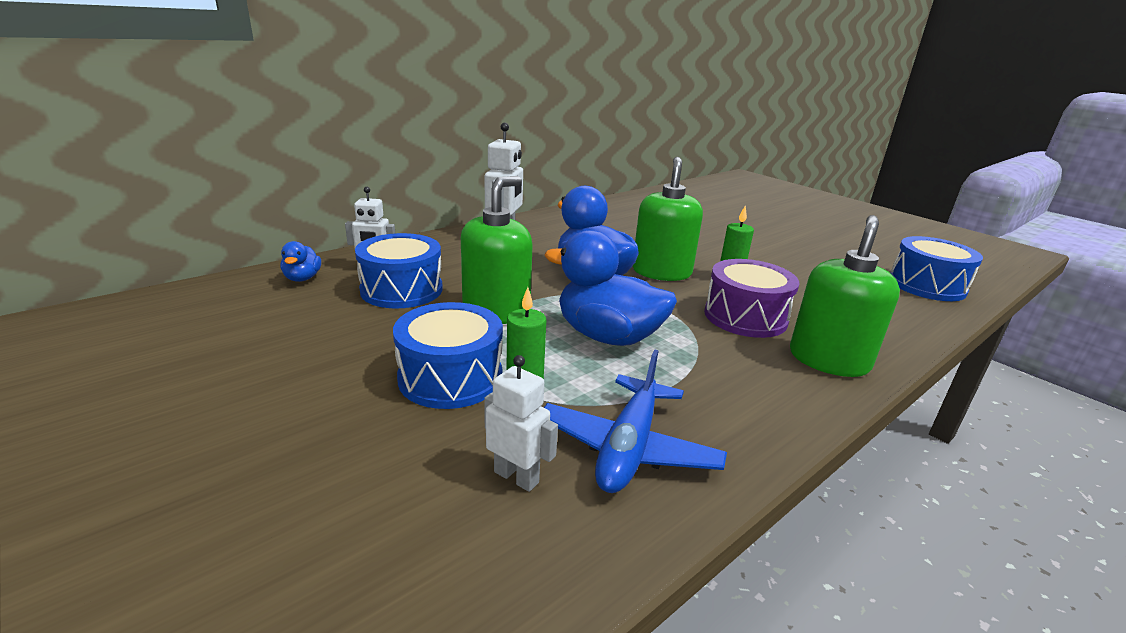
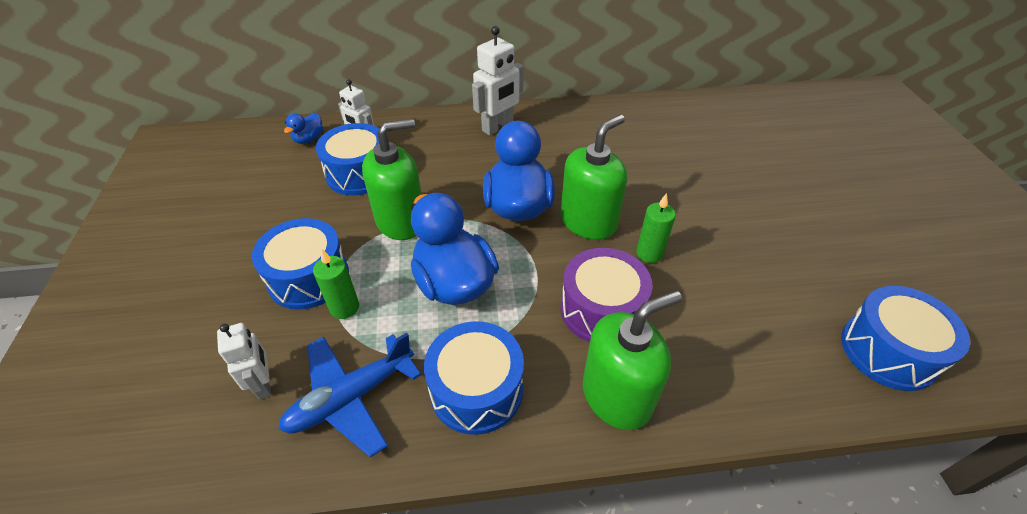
camera: 35 degrees right, 20 degrees up
(729, 396) = (476, 390): none -> blue drum

